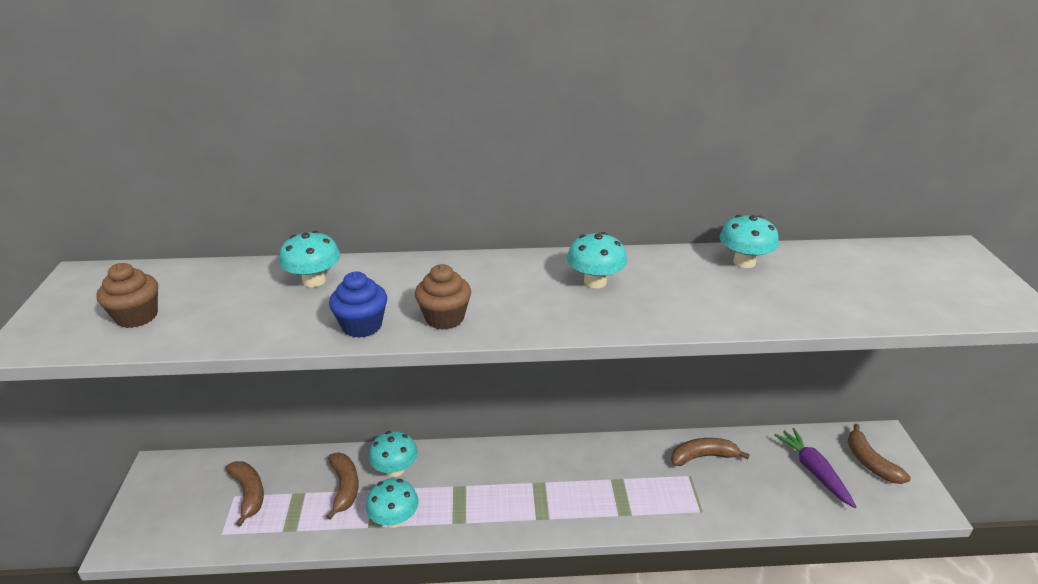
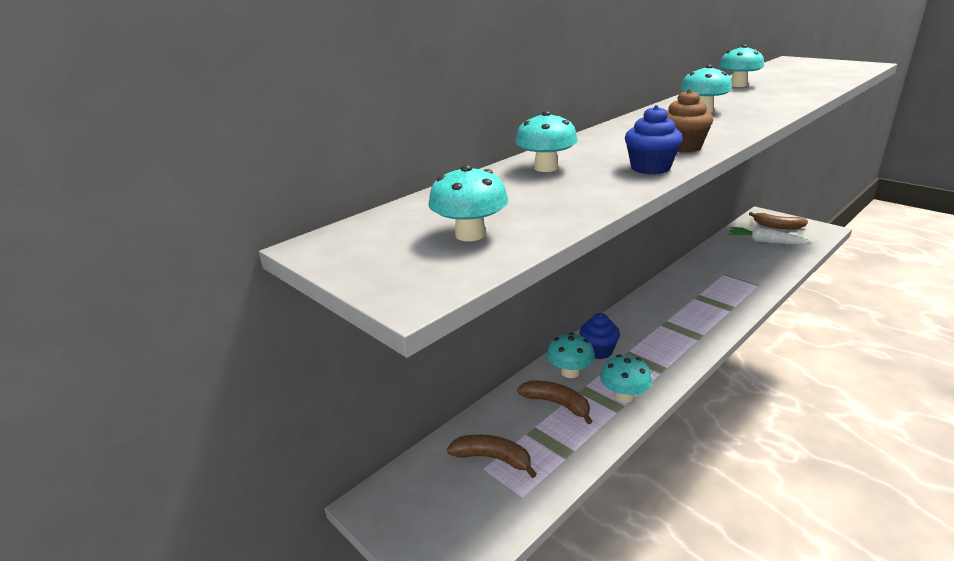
camera: 40 degrees left, 5 degrees down
(137, 316) = (470, 234): brown cupcake -> turquoise mushroom
(444, 467) = (598, 351): none -> blue cupcake
(703, 457) = (713, 263): brown banana -> none
(813, 471) = (765, 242): purple carrot -> white carrot

